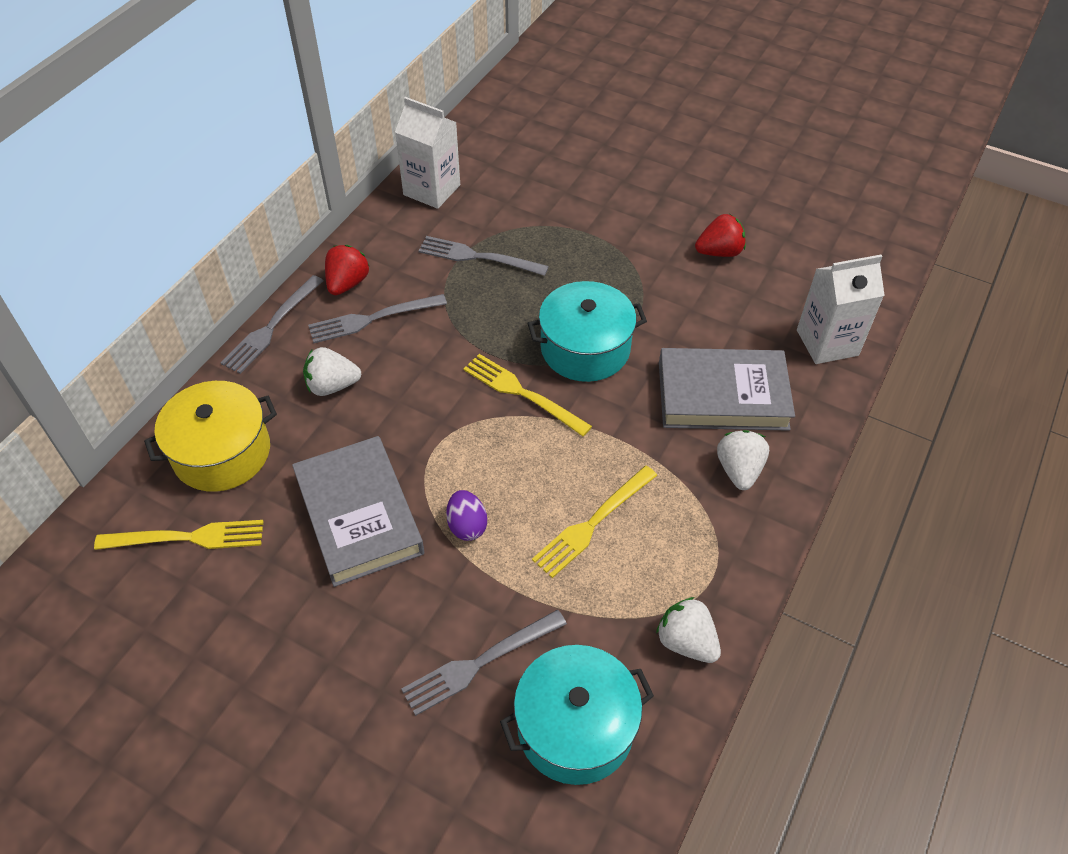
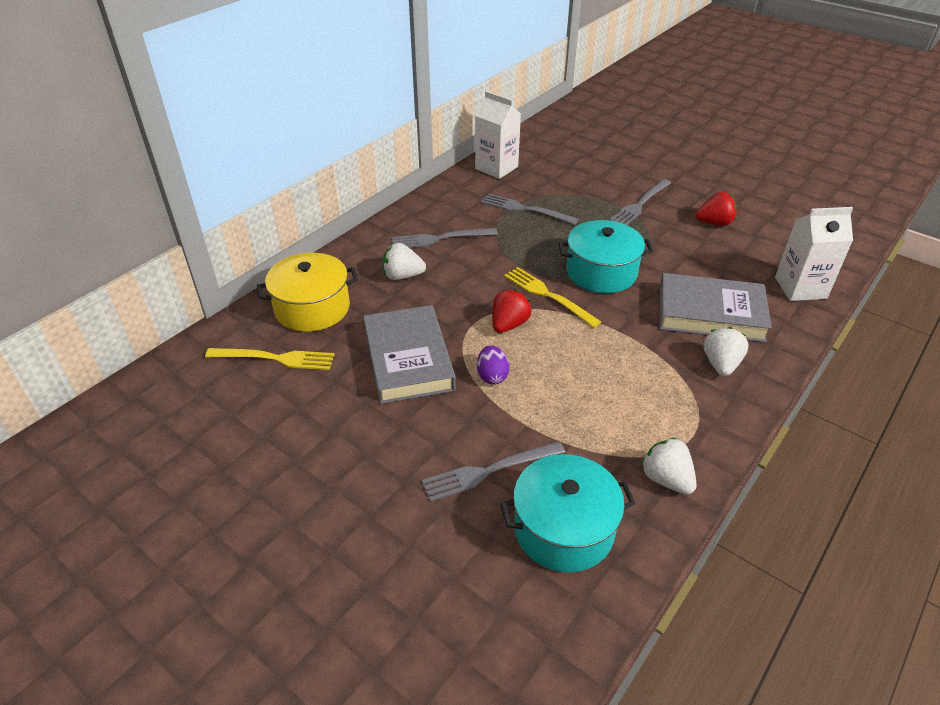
camera: 10 degrees right, 10 degrees down
(271, 327) = (364, 237): grey fork -> grey fork (640, 205)
(347, 283) = (425, 216): red strawberry -> red strawberry (509, 325)
(592, 524) = (594, 387): yellow fork -> none

